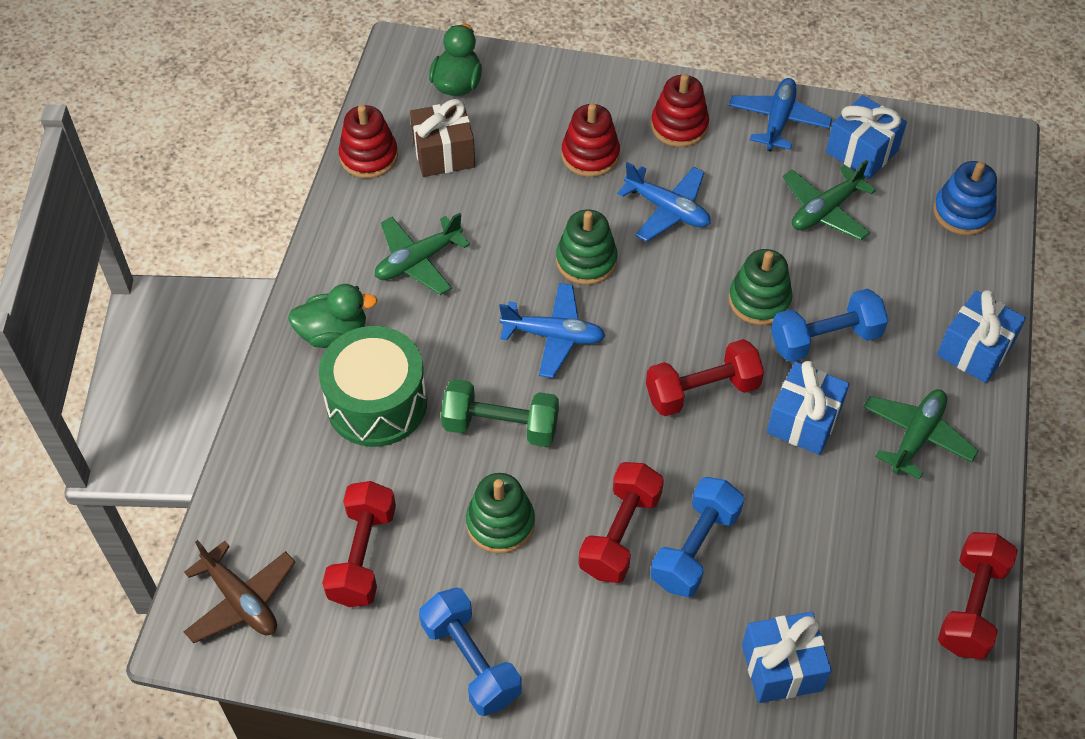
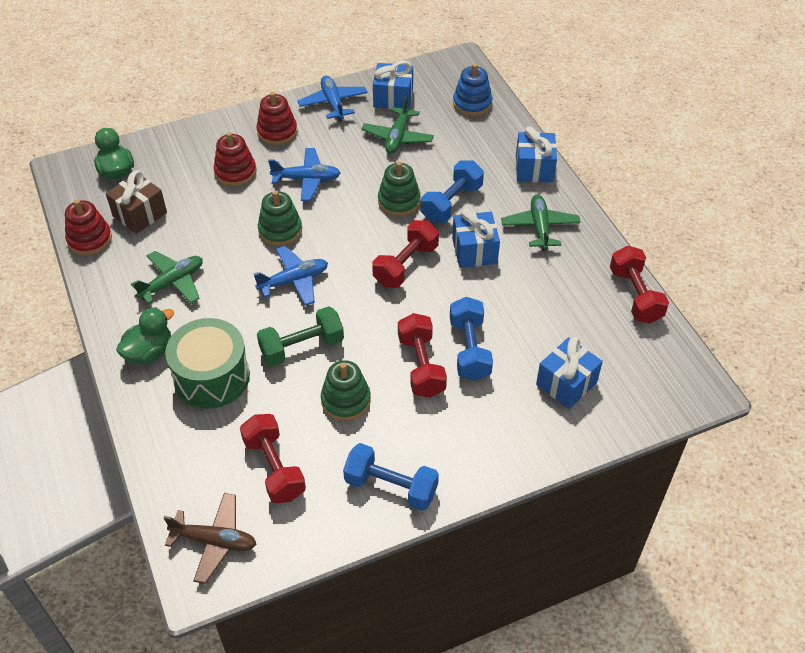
camera: 35 degrees left, 5 degrees down
(418, 261) = (172, 283): green plane -> green plane turned 150 degrees counterclockwise

